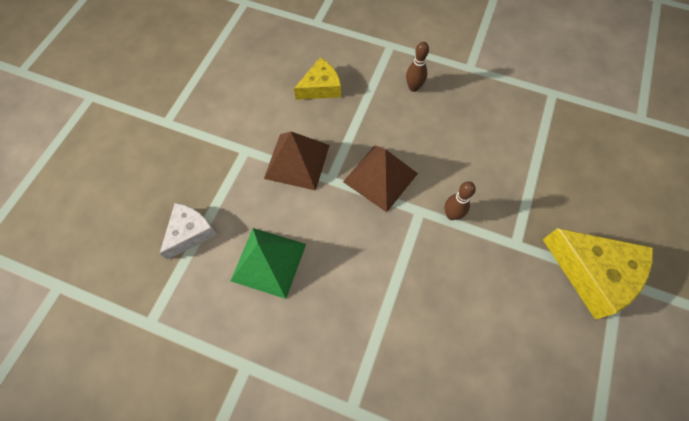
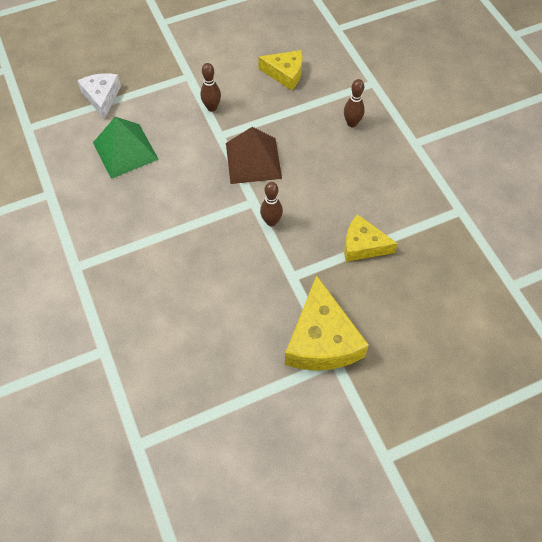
camera: 45 degrees right, 5 degrees down
(190, 232) = (102, 97): white cheese -> white cheese turned 90 degrees counterclockwise
(297, 161) = (212, 107): brown pyramid -> brown bowling pin
(530, 174) = (363, 245): none -> yellow cheese

